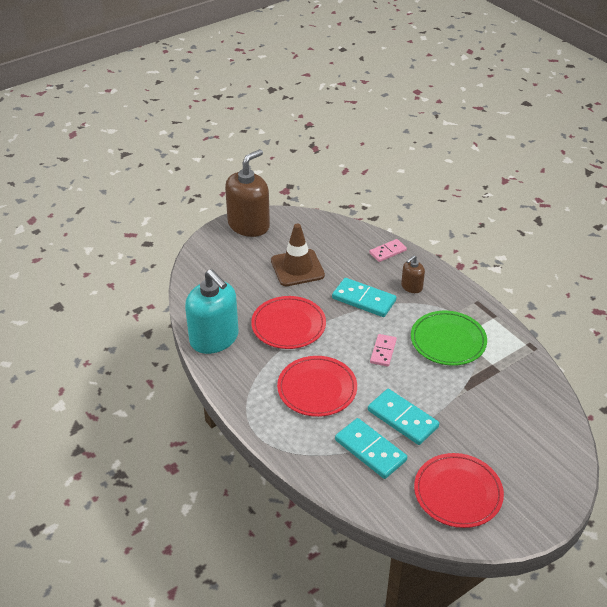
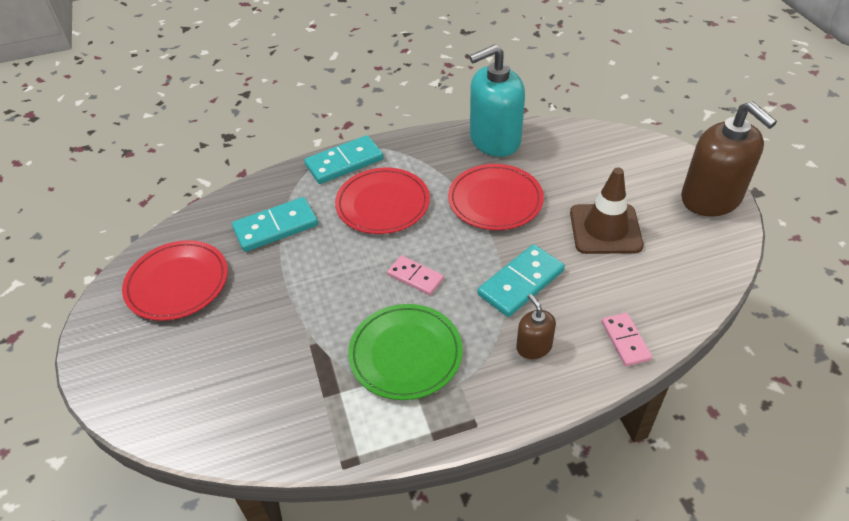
camera: 110 degrees right, 5 degrees up
(402, 418) = (301, 266): turquoise domino -> turquoise domino (344, 162)

